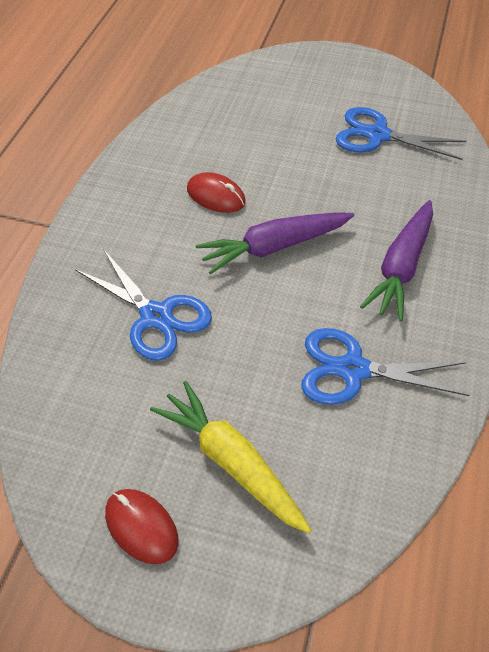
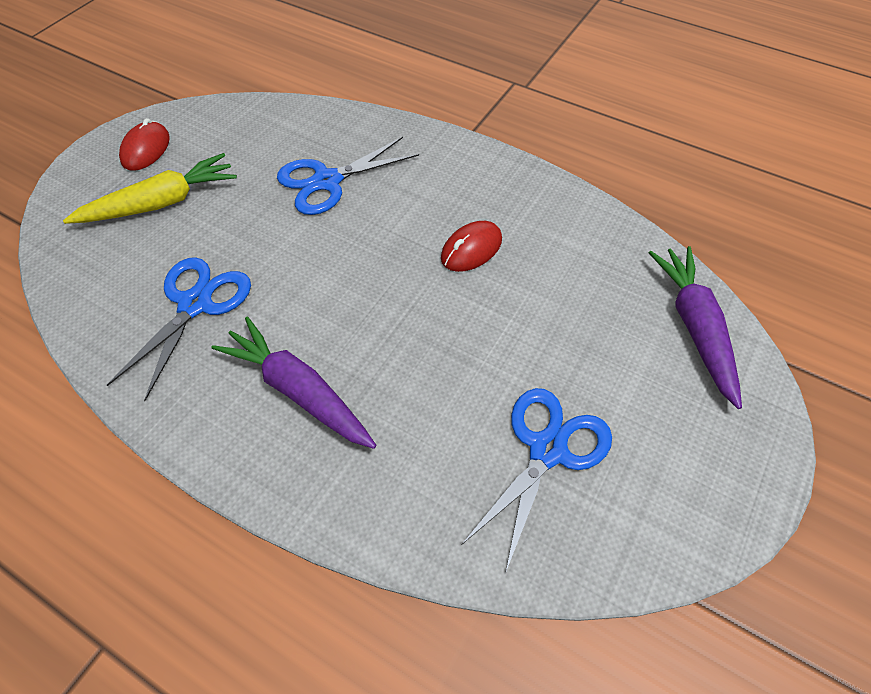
camera: 105 degrees right, 5 degrees up
(141, 527) = (146, 149): red mouse -> red mouse turned 45 degrees counterclockwise
(274, 247) = (376, 282): purple carrot -> purple carrot (694, 327)

